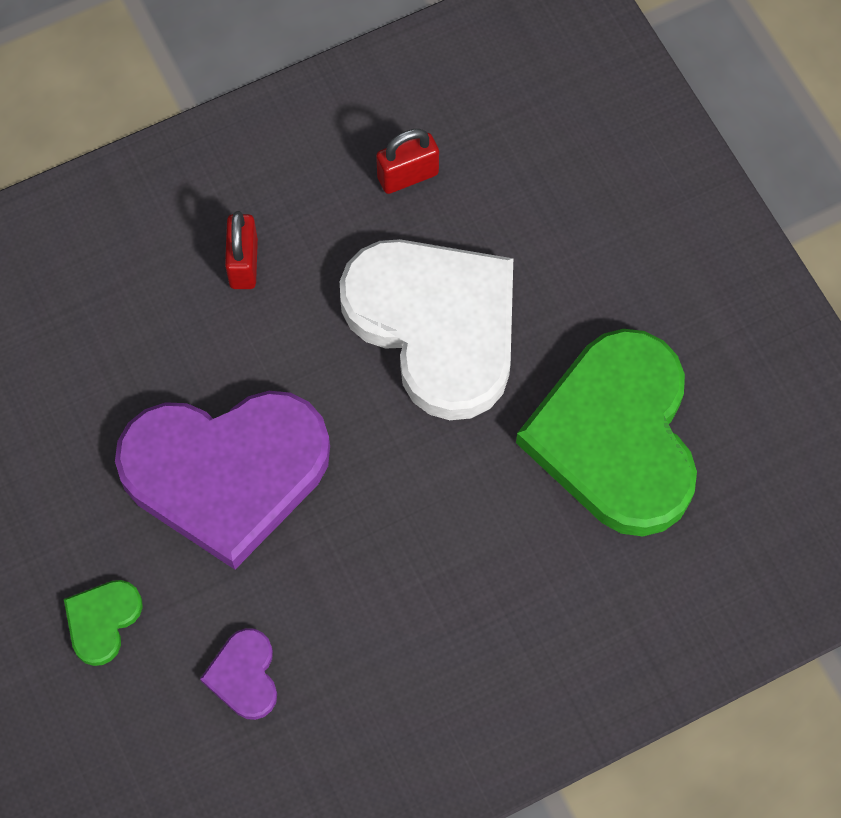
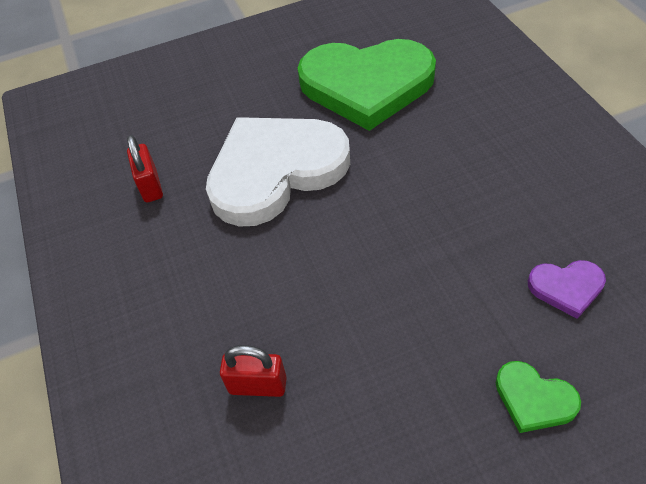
camera: 80 degrees left, 15 degrees down
(226, 473) = (389, 302): purple heart -> none
(243, 263) = (199, 291): red padlock -> red padlock (258, 385)

